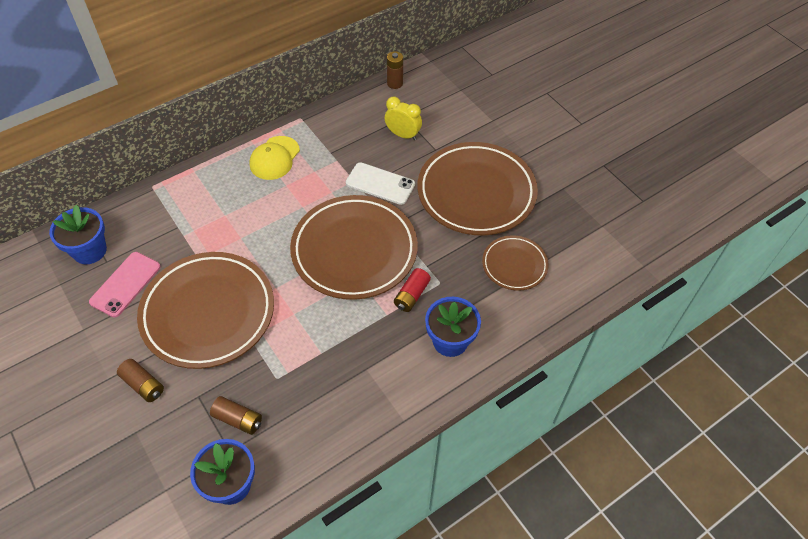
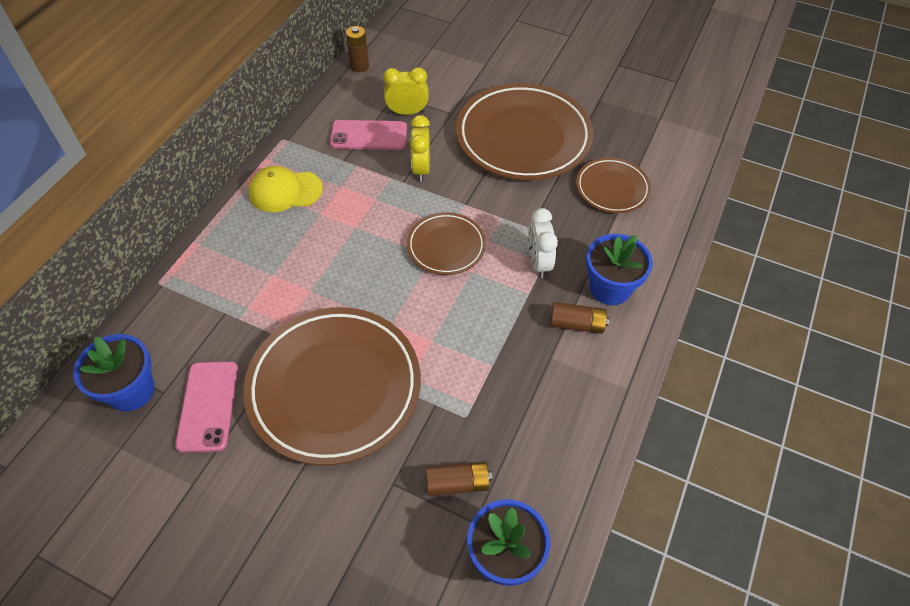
camera: 30 degrees left, 0 degrees up
(143, 385) = (317, 507): brown battery -> brown battery (577, 324)
(274, 158) = (285, 191): yellow cap -> yellow cap turned 90 degrees clockwise
(354, 250) = (446, 246): brown plate -> brown plate, size x0.52
(361, 141) = (369, 135): none -> pink phone
(380, 184) = (421, 169): white phone -> yellow clock
(411, 295) = (538, 263): red battery -> white clock

